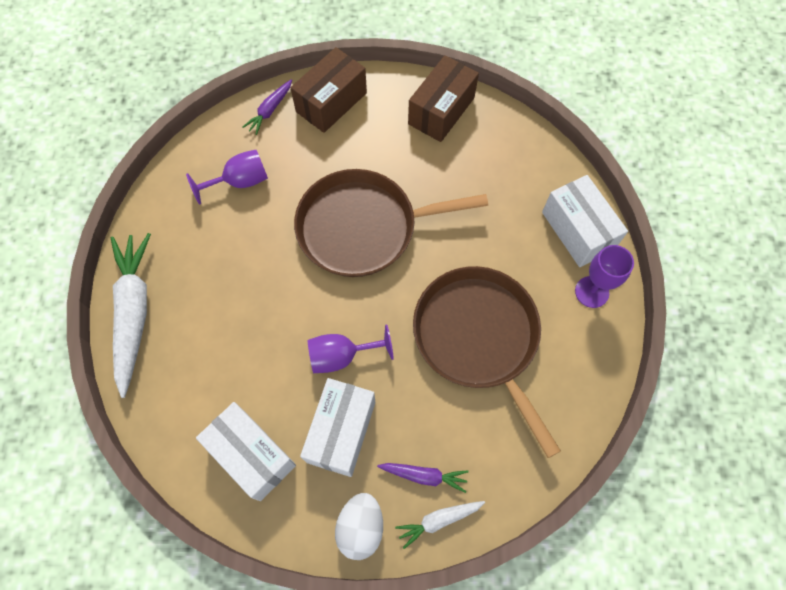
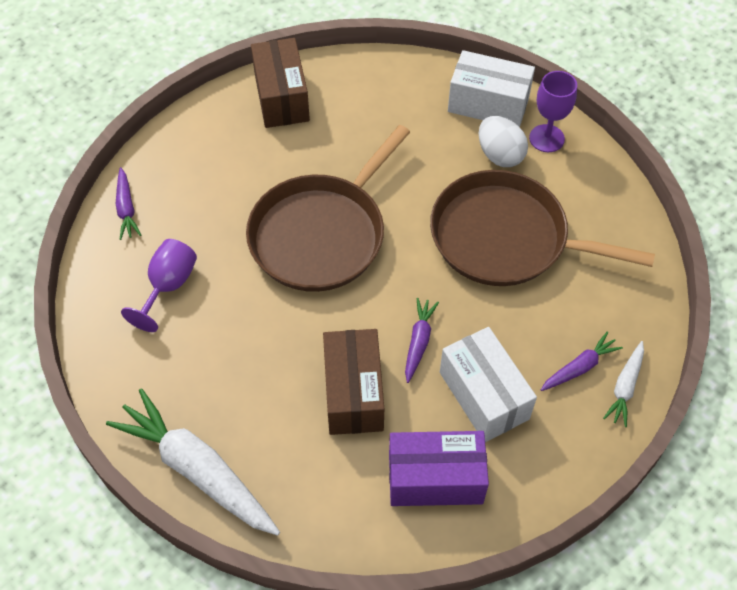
camera: 45 degrees left, 10 degrees down
(252, 455) = (435, 479): white box -> purple box
(331, 102) = (176, 160): brown box -> brown box (353, 393)
(341, 356) = (418, 342): purple goblet -> purple carrot
(360, 527) = (578, 446): white egg -> white egg (500, 155)

